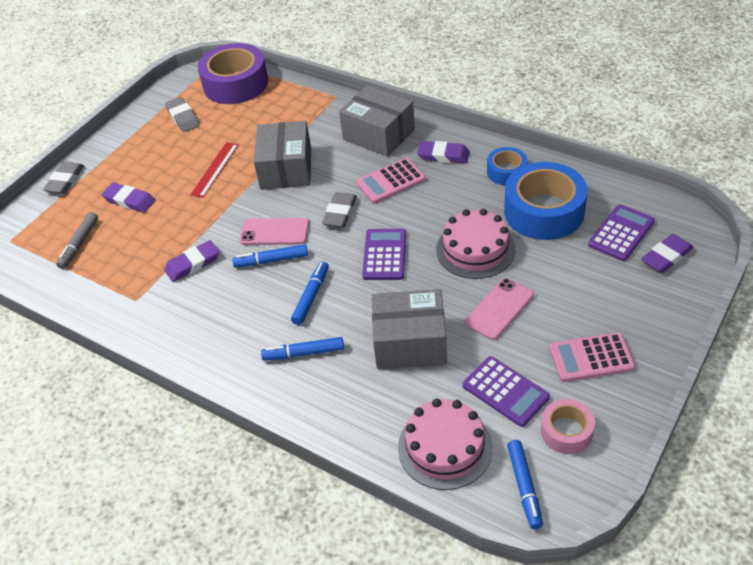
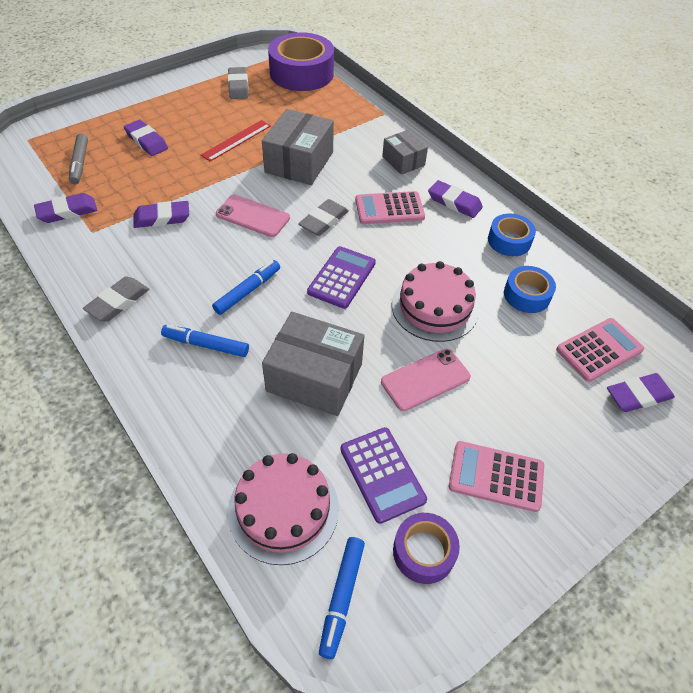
camera: 15 degrees right, 5 degrees up
(65, 180) = (106, 105): grey eraser -> grey eraser (118, 302)
(79, 244) = (80, 163): grey marker -> grey marker turned 45 degrees counterclockwise
(99, 291) = (67, 211): none -> purple eraser
(271, 260) = (233, 242): blue marker -> none
(378, 134) = (403, 161): grey box -> grey box, size x0.59
(544, 211) = (527, 295): blue tape -> blue tape, size x0.53
(566, 431) = (424, 552): pink tape -> purple tape
(621, 233) = (599, 350): purple calculator -> pink calculator

